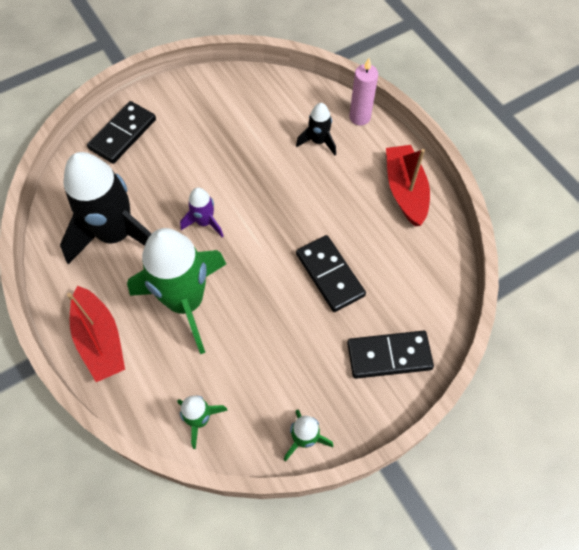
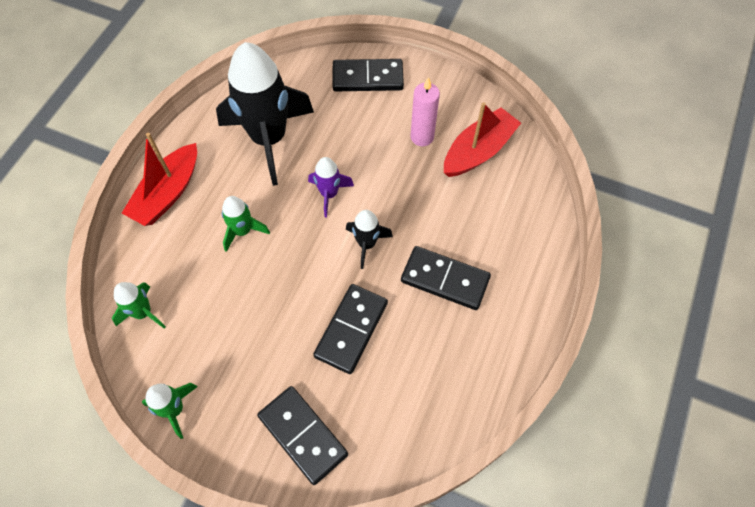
camera: 55 degrees right, 0 degrees up
(186, 302) = (243, 231): green rocket -> green rocket, size x0.46
(318, 141) = (489, 229): black rocket -> black rocket (366, 244)
(336, 192) = (445, 279): none -> black domino
(359, 117) = (548, 247): pink candle -> pink candle (422, 137)
(405, 190) = (497, 341): red boat -> red boat (478, 151)

